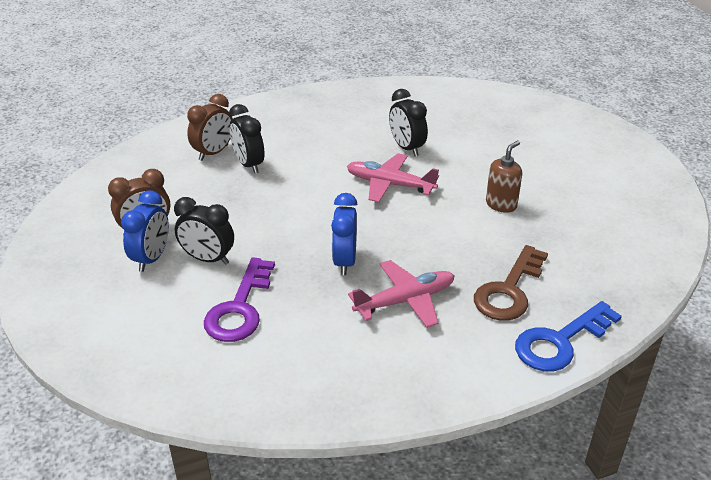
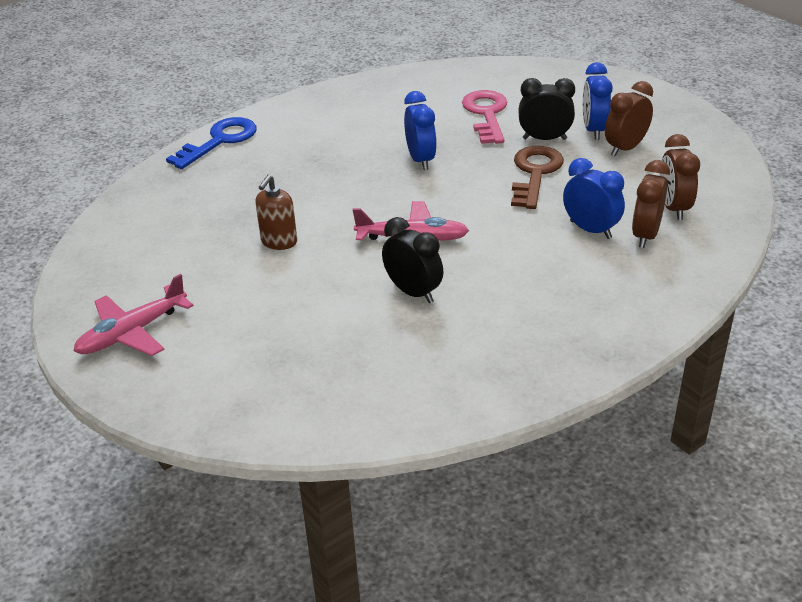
camera: 165 degrees right, 0 degrees up
(170, 168) = (673, 208): none -> brown clock
(240, 308) = (486, 114): purple key -> pink key
(249, 164) = (590, 230): black clock -> blue clock
(405, 301) = (353, 143): pink plane -> pink plane (133, 332)
(509, 290) = (264, 166): brown key -> brown key (535, 173)

